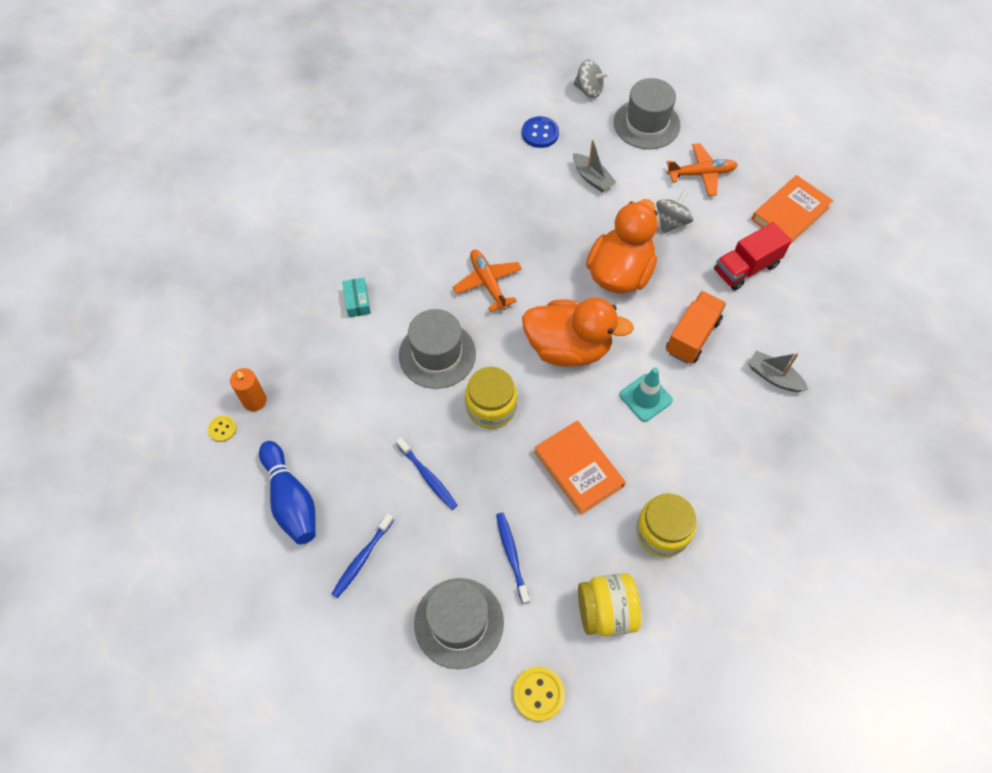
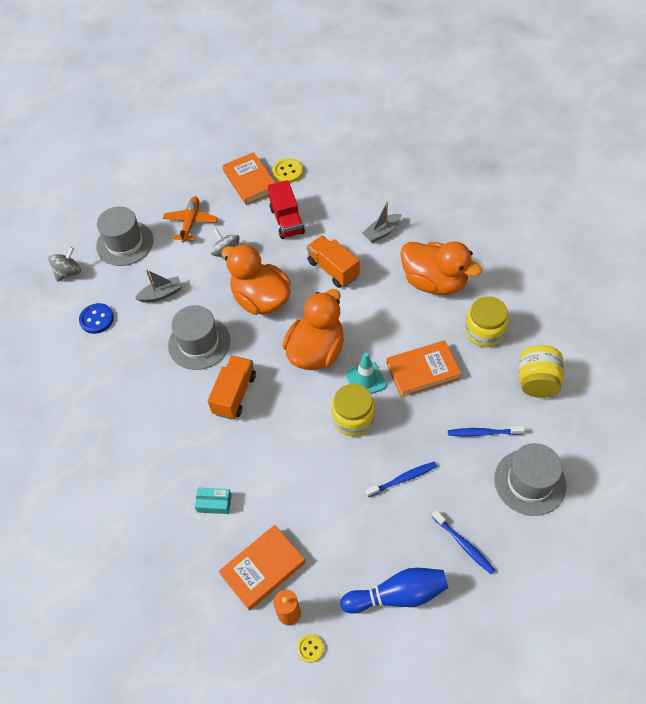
camera: 70 degrees left, 5 degrees down
(297, 364) = (263, 568): none -> orange book
(437, 354) = (291, 448): grey hat -> grey hat (199, 343)
(488, 283) = (234, 394): orange plane -> orange truck
(538, 694) = (591, 440): yellow button -> yellow button (288, 172)
(645, 397) = (375, 312): turquoise traffic cone -> turquoise traffic cone (365, 380)
(718, 456) = (434, 282): none -> orange duck

